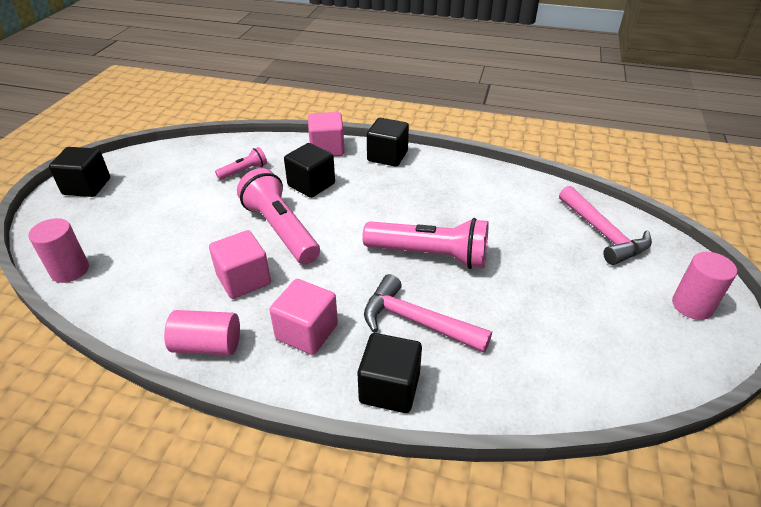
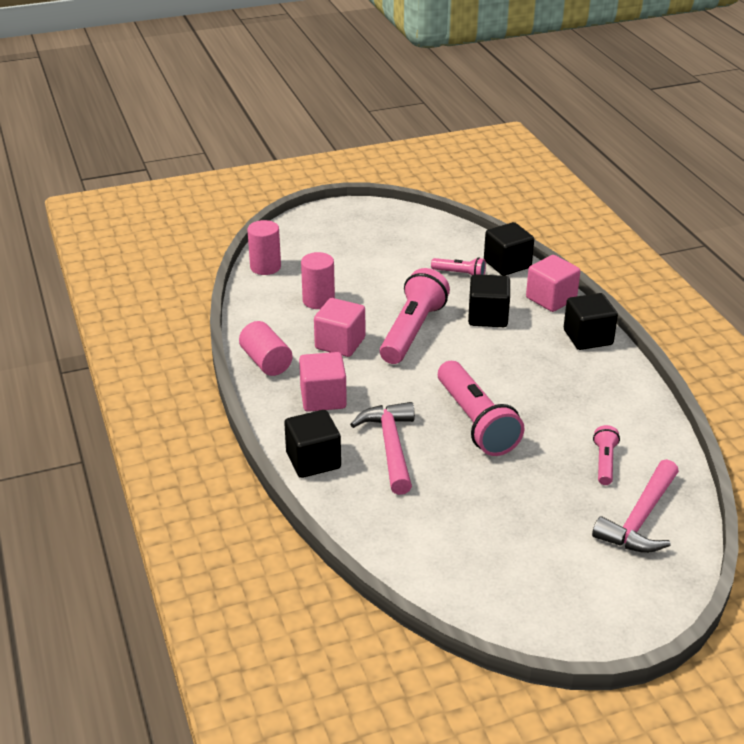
camera: 55 degrees right, 5 degrees down
(87, 186) = (348, 218): black cube -> black cube (507, 264)
(529, 218) = (604, 462): none -> pink flashlight
(692, 306) = (595, 608): pink cylinder -> pink cylinder (318, 300)

